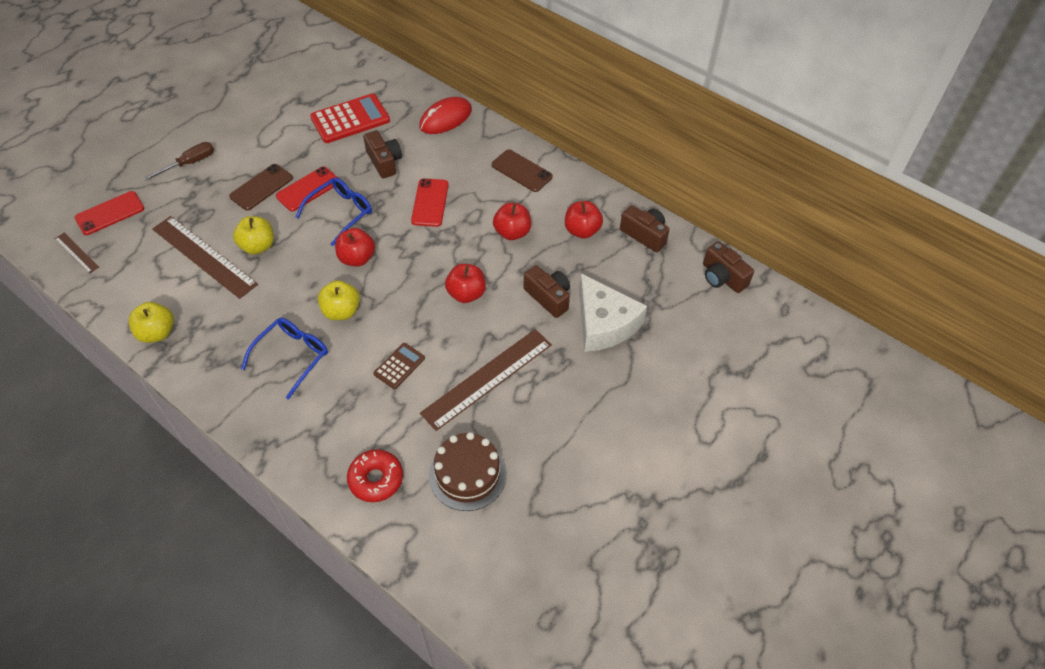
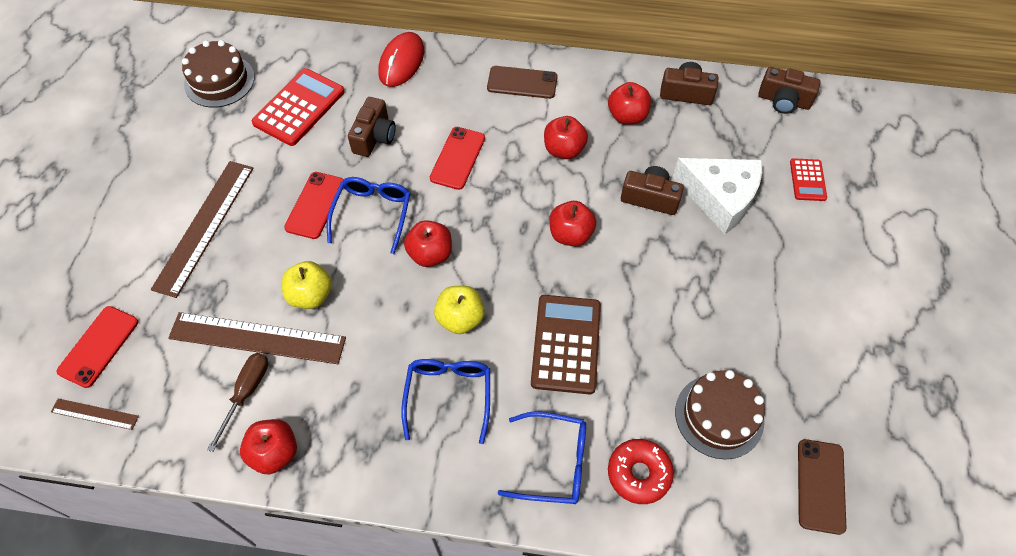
camera: 30 degrees left, 5 degrees up
(157, 333) = (274, 453): yellow apple -> red apple
(189, 163) = (151, 241): brown screwdriver -> brown screwdriver (246, 393)
(261, 187) = (260, 228): brown phone -> brown phone (821, 486)
(313, 79) = (219, 81): none -> brown cake
(324, 438) = (553, 463): none -> blue glasses
(384, 162) = (374, 137): brown camera -> brown camera turned 75 degrees clockwise
(399, 366) = (566, 344): brown calculator -> brown calculator, size x1.84
(430, 202) = (457, 158): red phone -> red phone turned 45 degrees clockwise
(487, 378) = (659, 309): brown ruler -> brown ruler (204, 226)
(689, 345) = (807, 180): none -> red calculator

